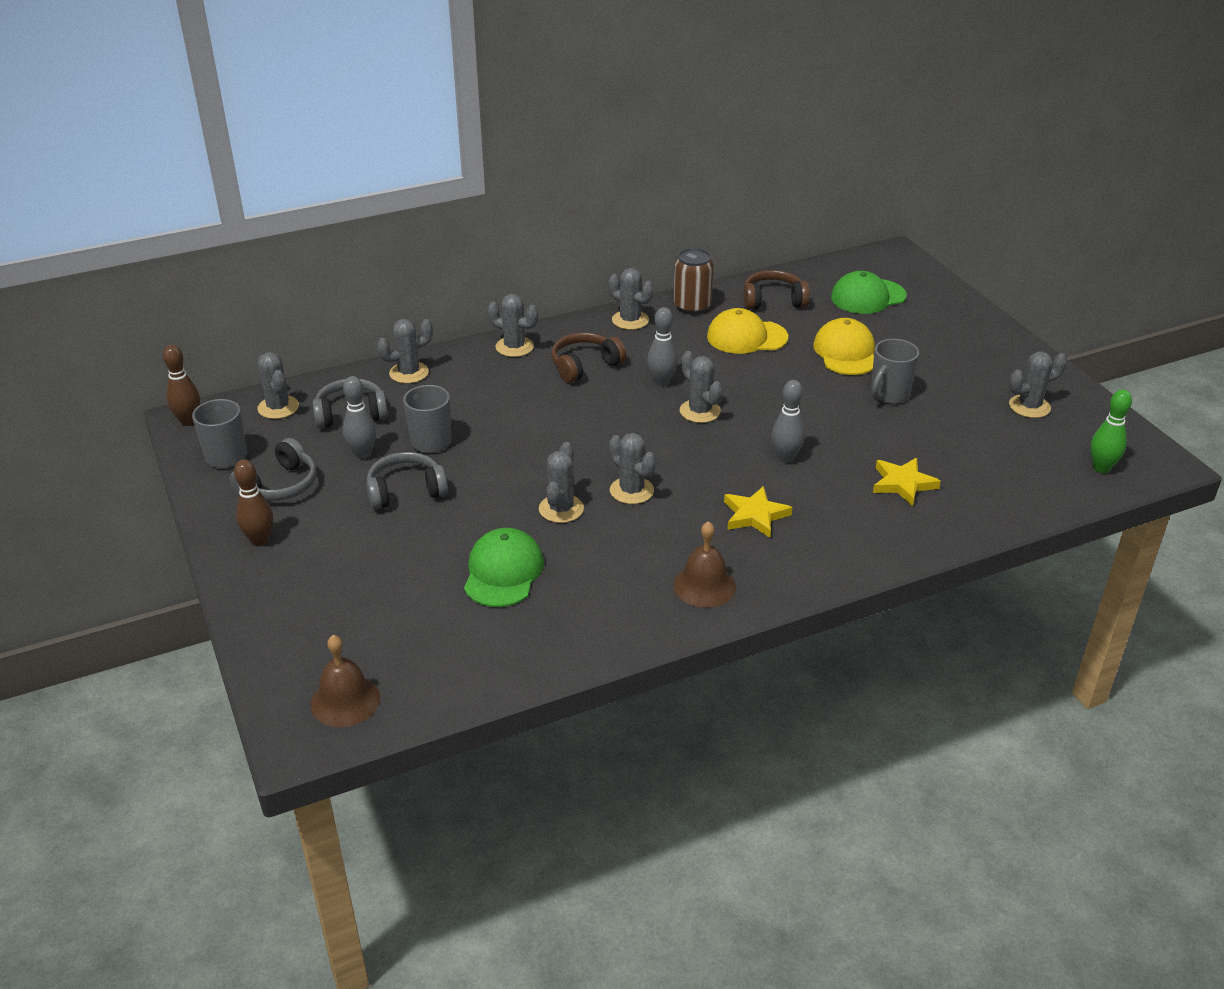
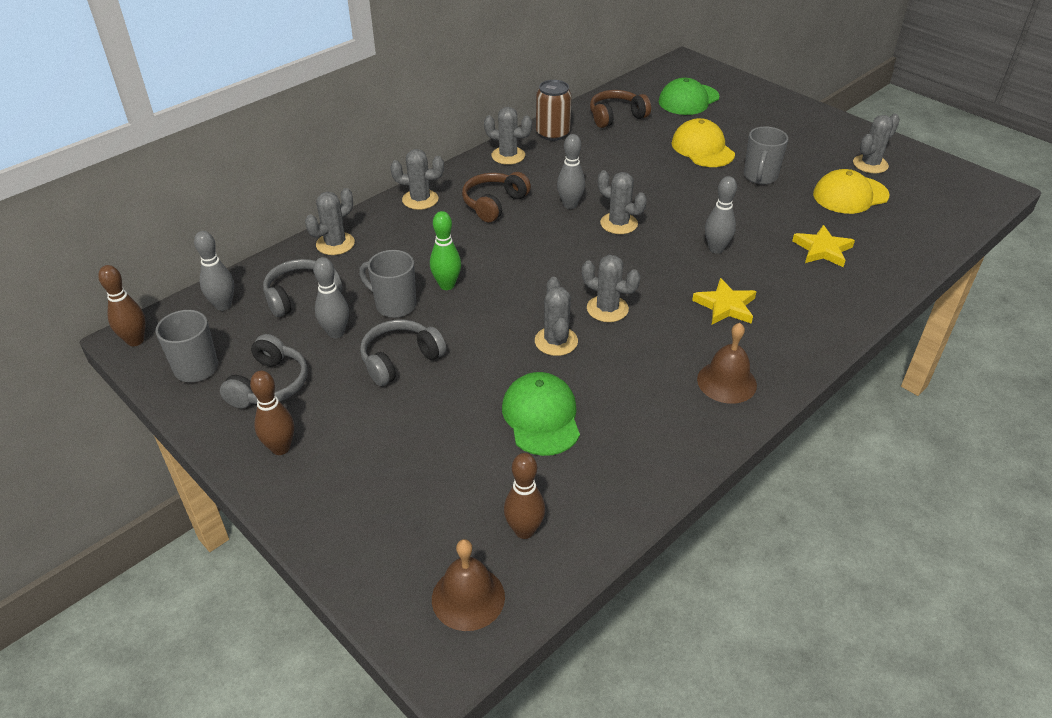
camera: 20 degrees left, 5 degrees up
(278, 407) = (223, 305): grey cactus -> grey bowling pin
(426, 662) = (524, 530): none -> brown bowling pin
(746, 337) = (615, 151): yellow cap -> yellow cap (850, 195)
(1101, 468) = (956, 202): green bowling pin -> green bowling pin (447, 285)

